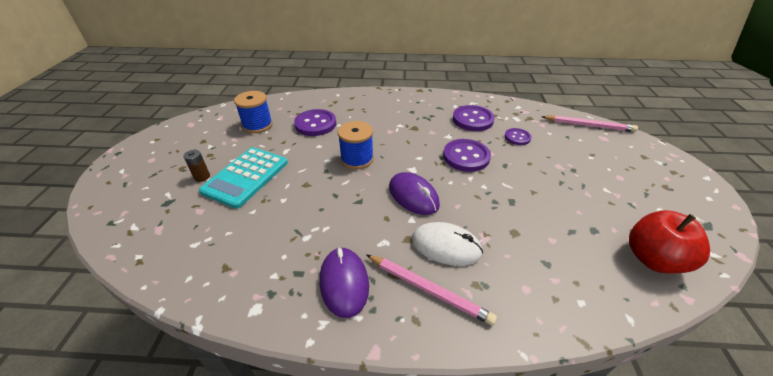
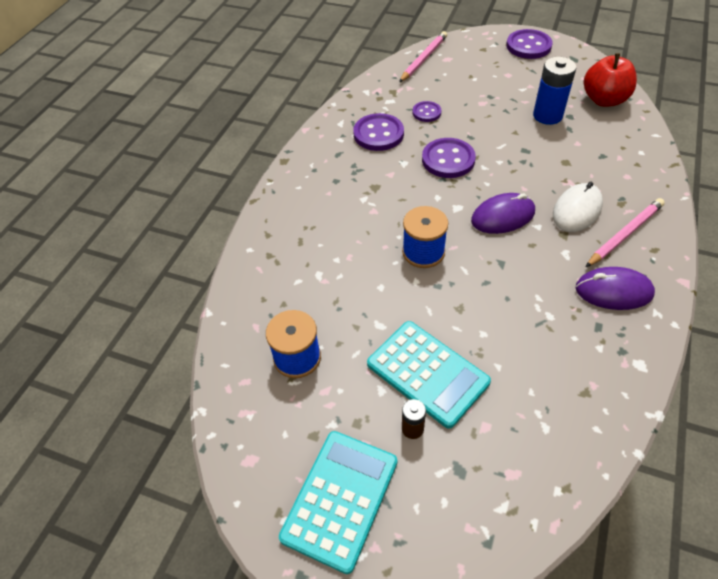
camera: 70 degrees left, 10 degrees up
(159, 157) = (340, 499): none -> turquoise calculator
(315, 124) = (325, 285): purple button -> purple button (528, 46)
(578, 212) = (547, 115): none -> blue battery

